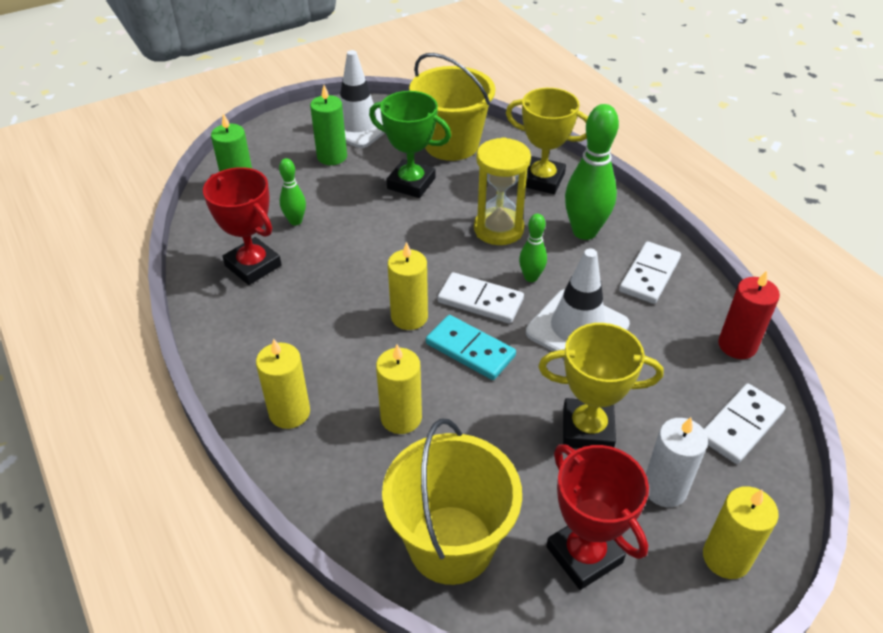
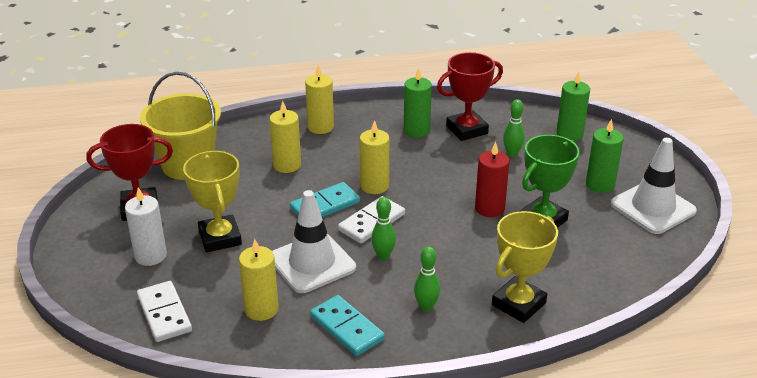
camera: 110 degrees right, 10 degrees down
(268, 310) = (416, 130): none -> green candle
(451, 144) = (601, 259): yellow bucket -> none
(498, 229) = (454, 255): yellow hourglass -> none
(584, 232) = (426, 307): green bowling pin -> green bowling pin, size x0.53
(587, 429) = (220, 238): yellow trophy -> yellow trophy turned 45 degrees counterclockwise
(649, 275) = (347, 328): white domino -> turquoise domino
(726, 557) = (87, 263): yellow candle -> yellow candle (261, 309)
(737, 345) = (235, 348): red candle -> red candle (489, 208)

